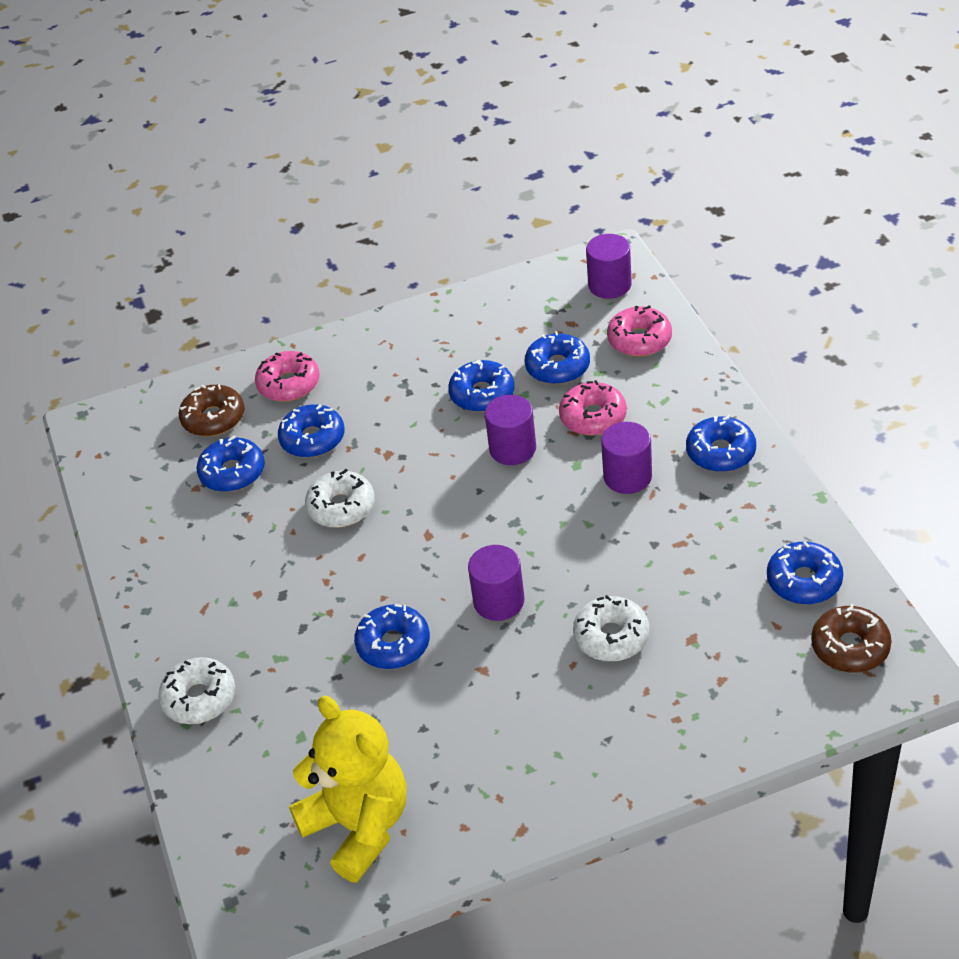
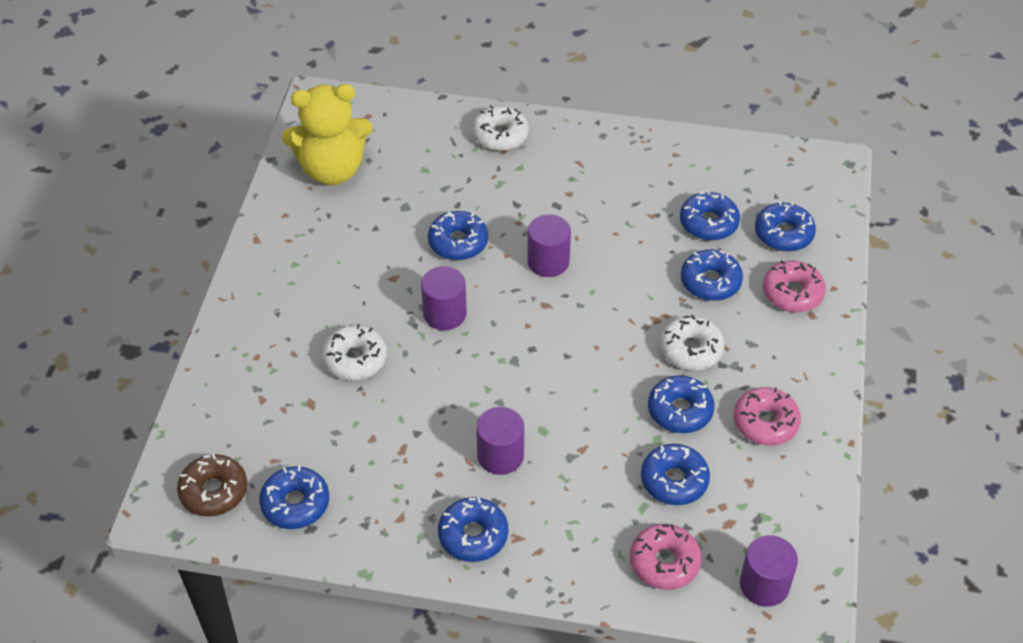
camera: 115 degrees right, 5 degrees up
(213, 418) = (783, 234): brown donut -> blue donut
(341, 507) = (617, 268): white donut -> white donut (691, 349)
(512, 449) = (596, 398): purple cylinder -> purple cylinder (548, 261)
(593, 417) = (589, 471): pink donut -> pink donut (765, 422)

